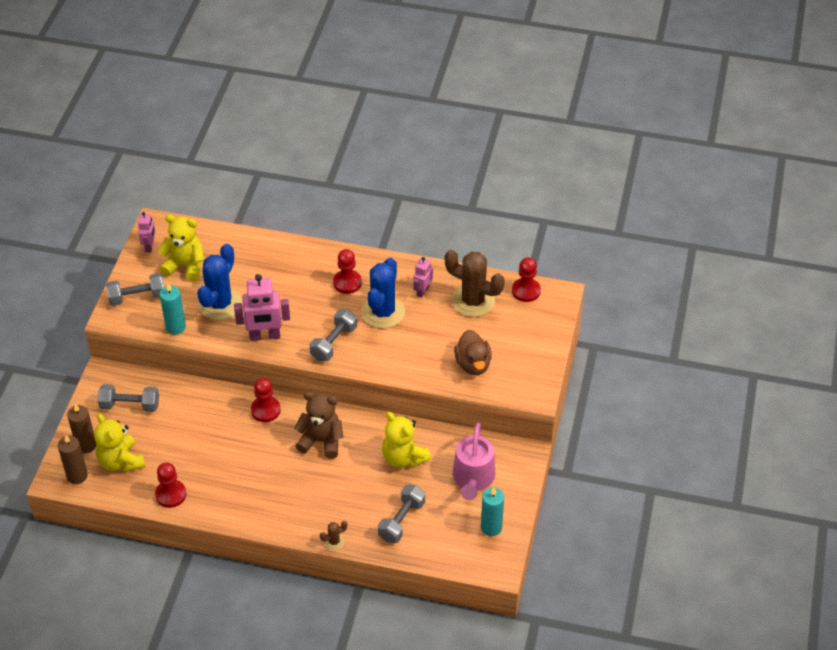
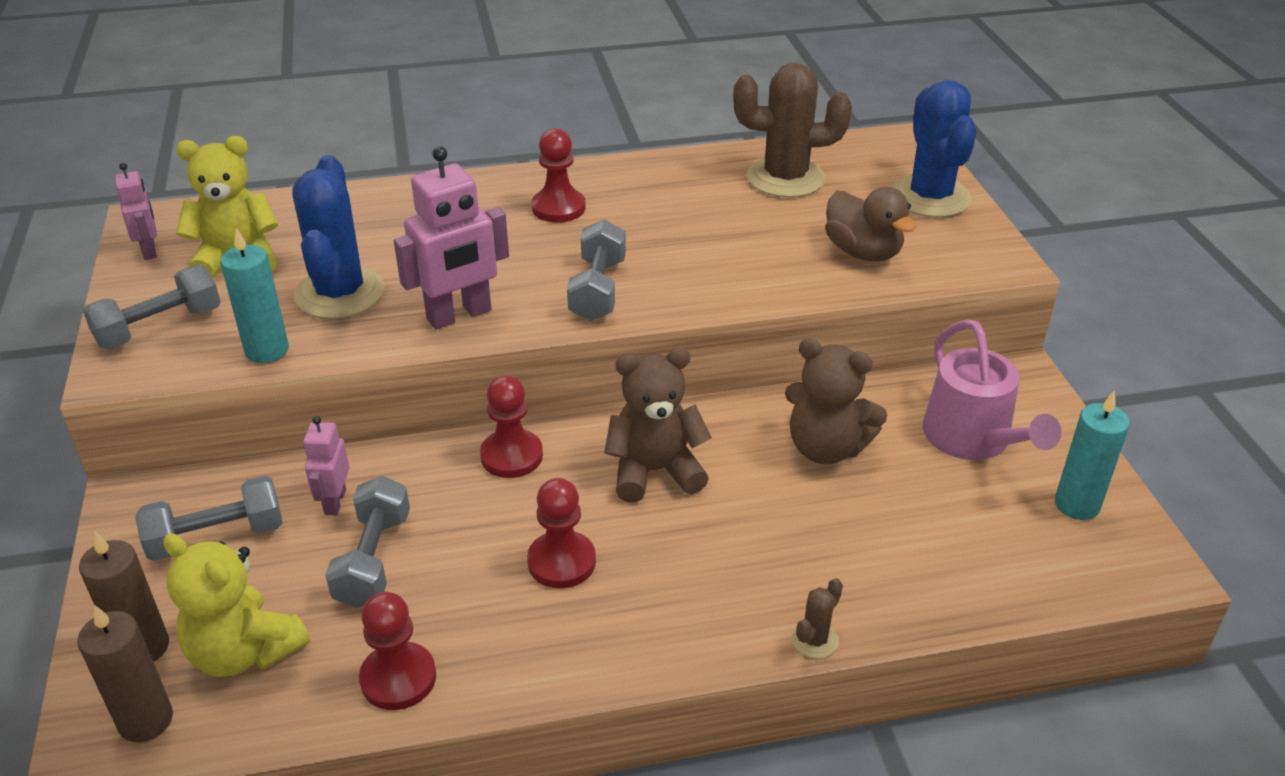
camera: 25 degrees left, 10 degrees down
(383, 312) = (651, 228): blue cactus -> blue cactus (930, 197)
(401, 520) = (911, 552): grey dumbbell -> grey dumbbell (373, 559)
(403, 458) = (826, 448): yellow teddy bear -> brown teddy bear
(422, 291) = (694, 187): pink robot -> pink robot (335, 502)
(526, 291) = (854, 147): red pawn -> red pawn (561, 562)

